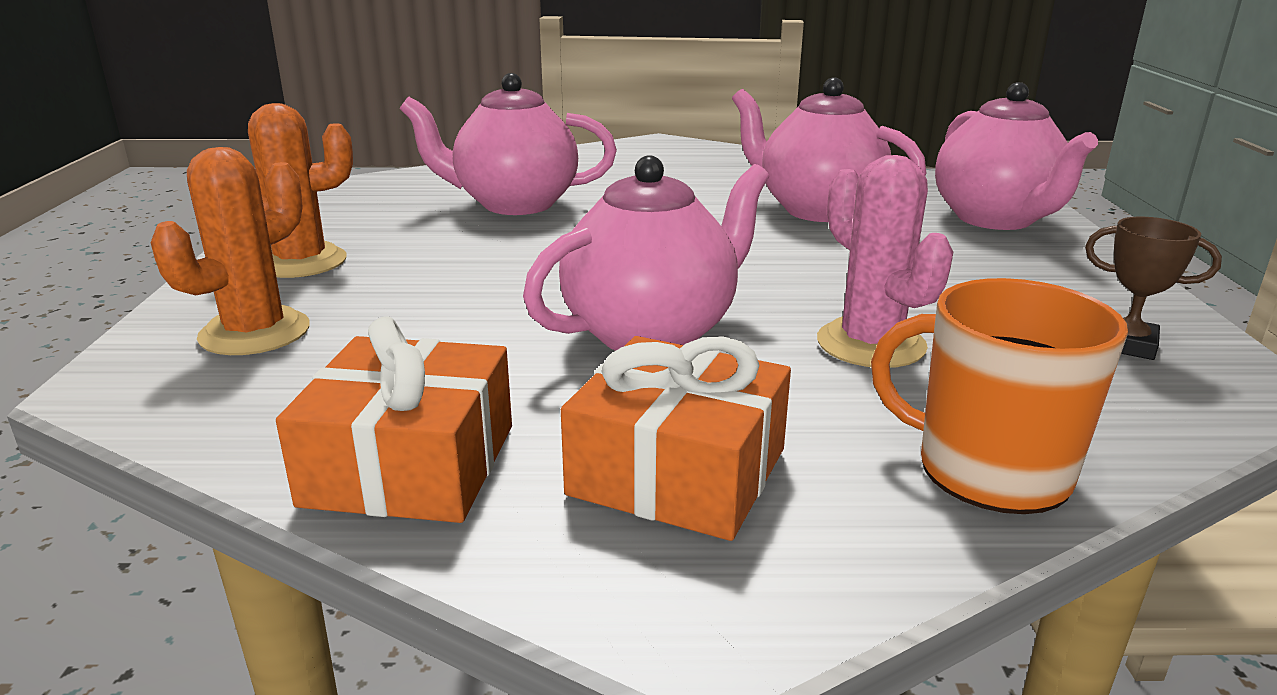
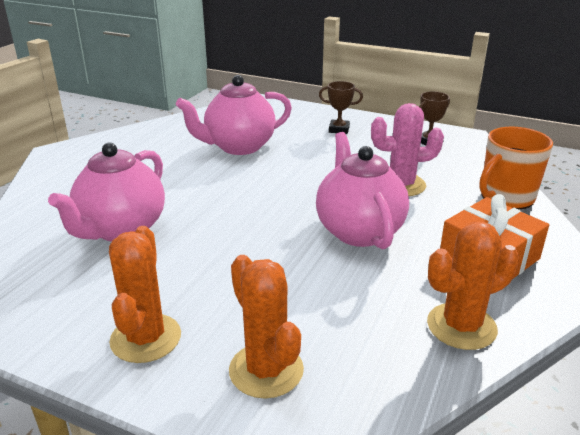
camera: 65 degrees left, 5 degrees up
(410, 464) = (461, 326): orange gift -> orange cactus
(996, 219) = (293, 116): pink teapot -> none
(1013, 259) = (339, 129): none -> brown trophy

